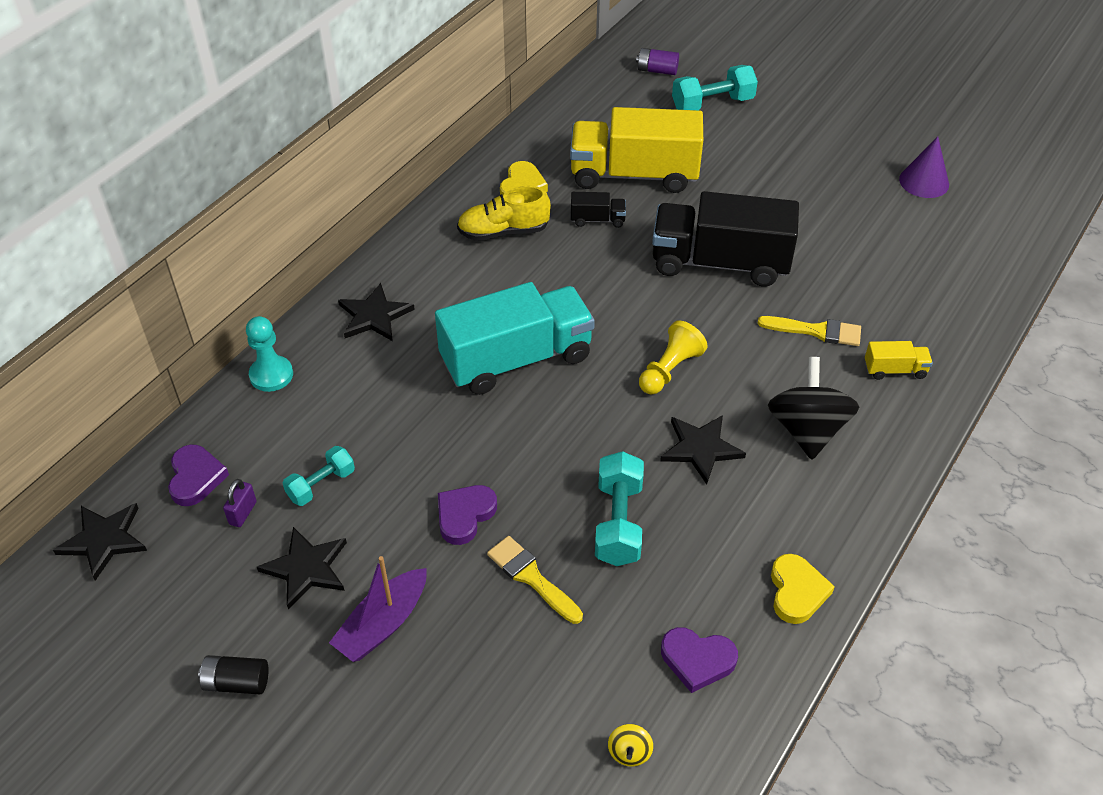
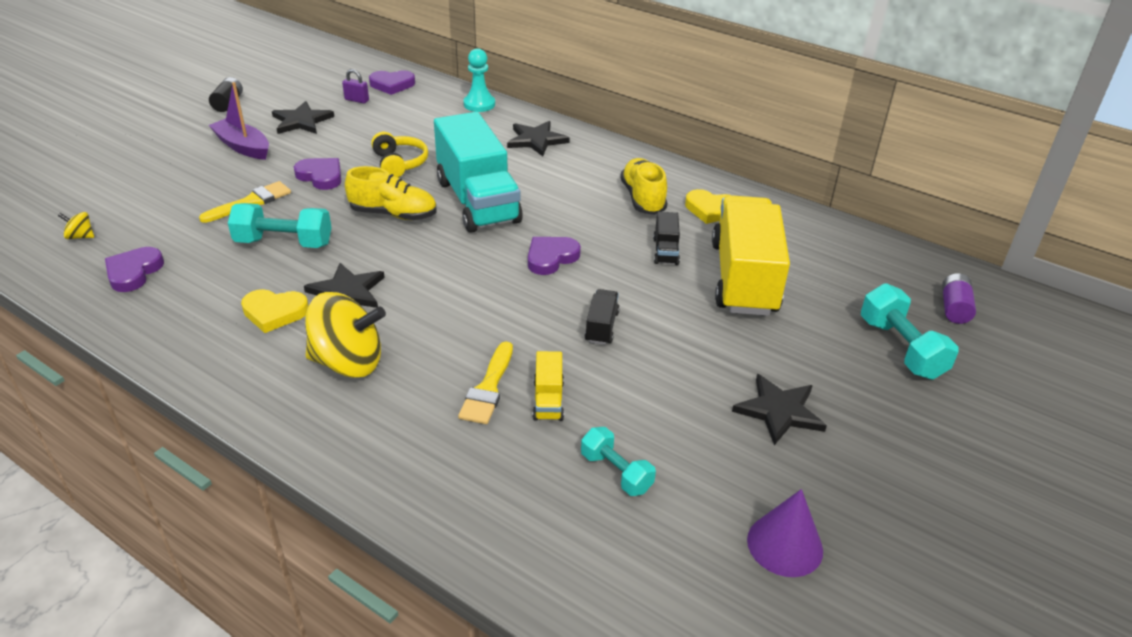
camera: 90 degrees right, 10 degrees down
(104, 540) = (352, 63): black star -> black star (779, 411)
(321, 485) = (370, 124): turquoise dumbbell -> turquoise dumbbell (616, 472)
(431, 439) = (399, 163): none -> yellow headphones
(549, 430) = (393, 214): none -> yellow shoe
(619, 297) = (551, 258): none -> purple heart
(669, 370) = (449, 281): yellow pawn -> none
(720, 263) = (601, 327): black truck -> black truck, size x0.42
(797, 591) = (166, 332): yellow heart -> yellow heart (274, 313)
(807, 430) = (348, 362): black spinning top -> yellow spinning top
(895, 370) = (416, 445): yellow truck -> yellow truck (548, 400)

